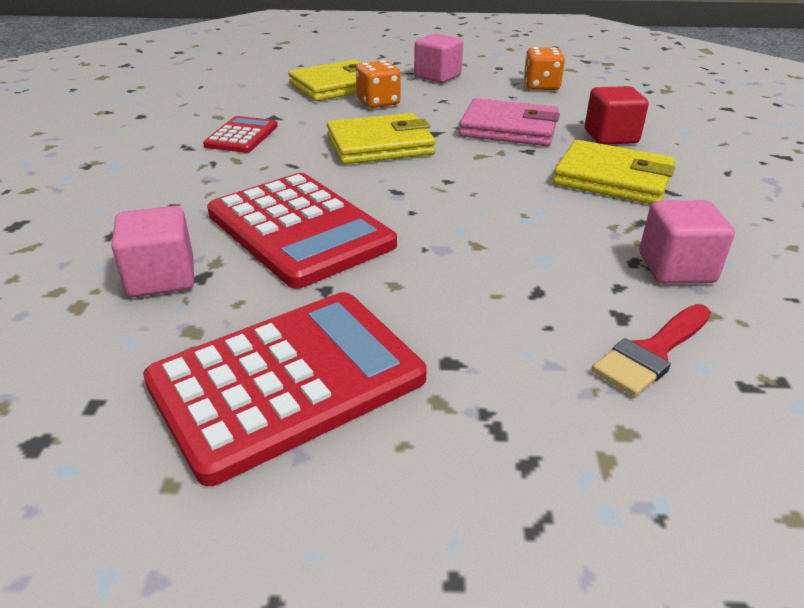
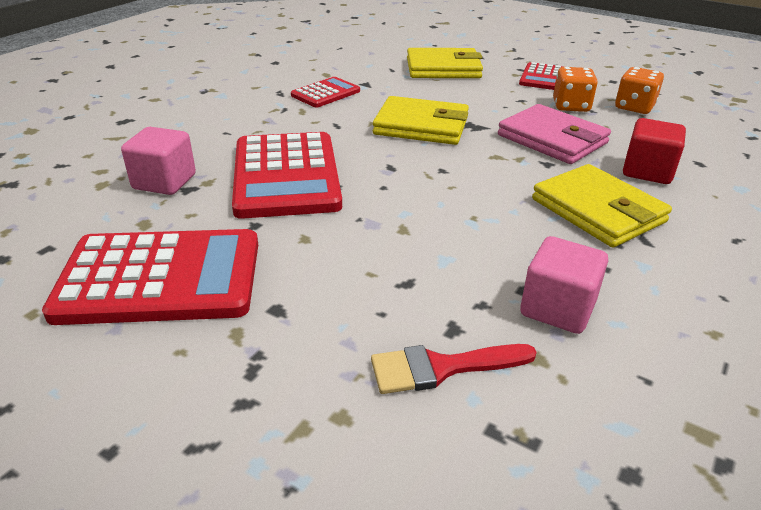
camera: 30 degrees right, 0 degrees up
(378, 102) = (461, 90): orange dice -> orange dice (571, 106)
(437, 76) = (542, 77): pink cube -> red calculator

